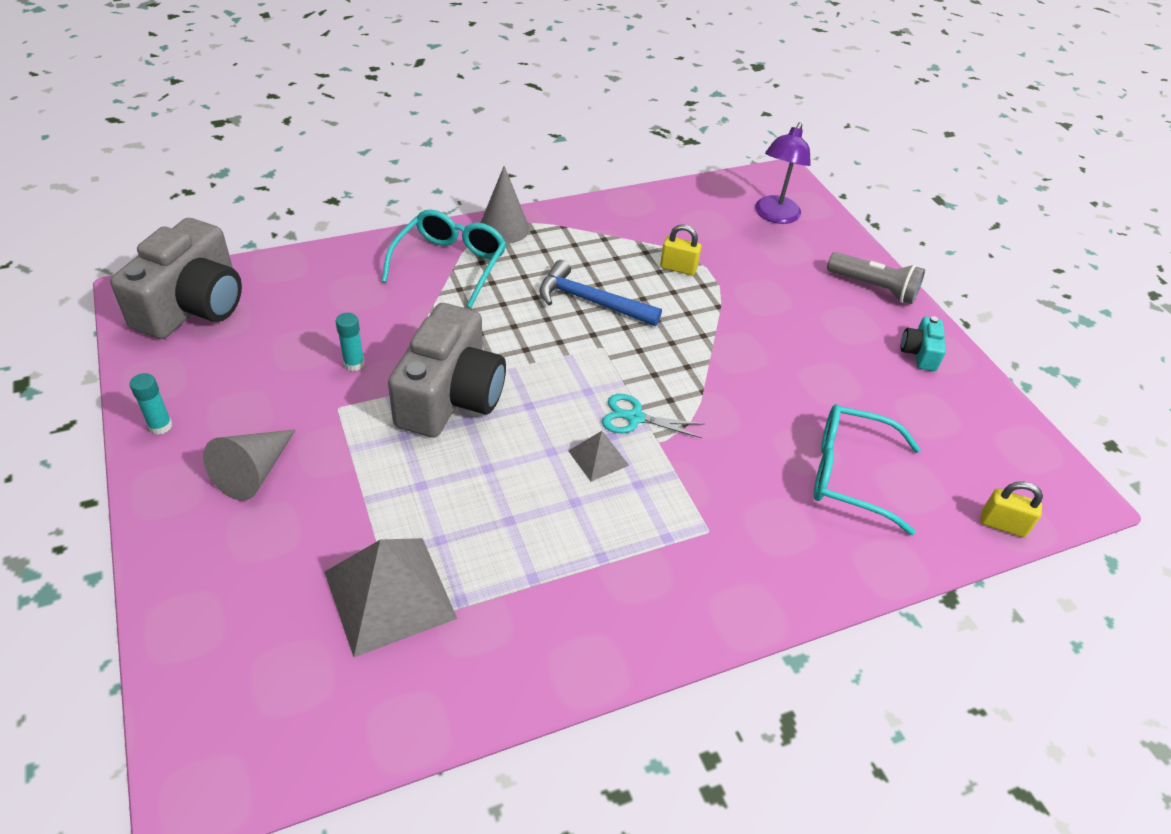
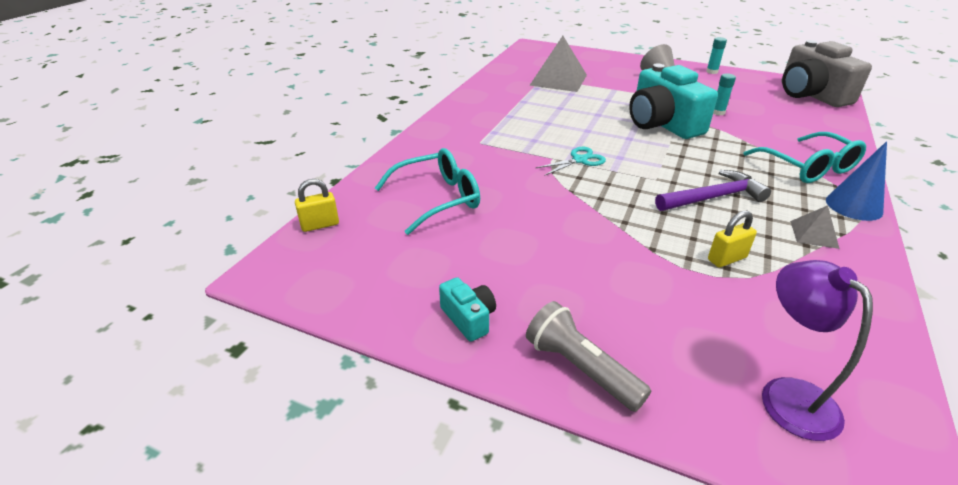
camera: 140 degrees right, 10 degrees down
(450, 396) = (662, 124): grey camera -> turquoise camera
(504, 228) = (854, 206): grey cone -> blue cone
(591, 301) = (713, 197): blue hammer -> purple hammer
(598, 458) = (566, 139): grey pyramid -> grey pyramid (814, 234)
(874, 287) = (580, 368): grey flashlight -> grey flashlight turned 60 degrees clockwise

